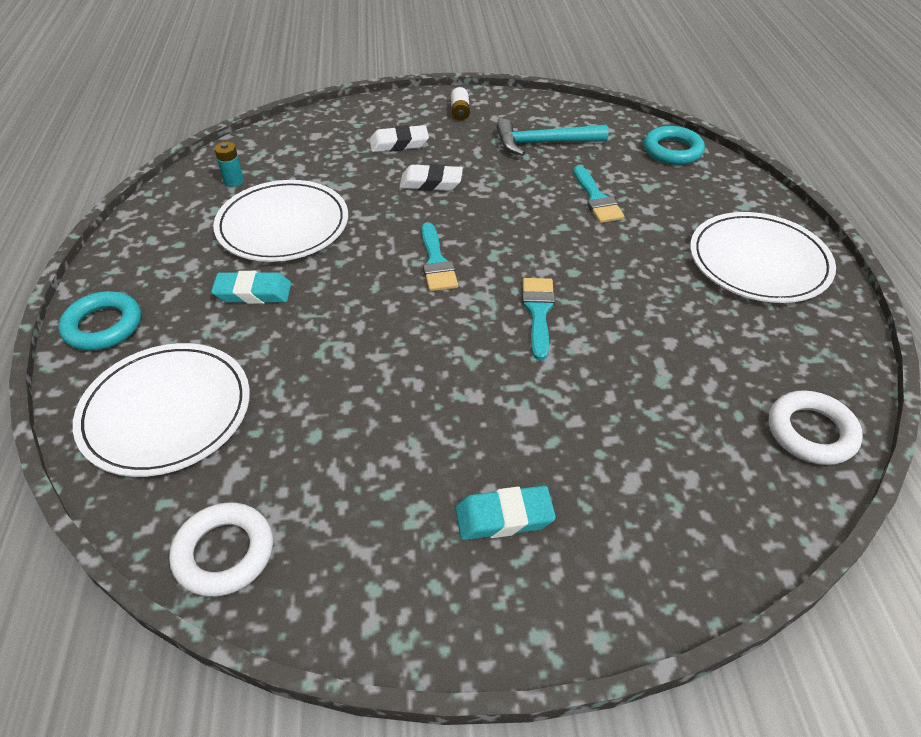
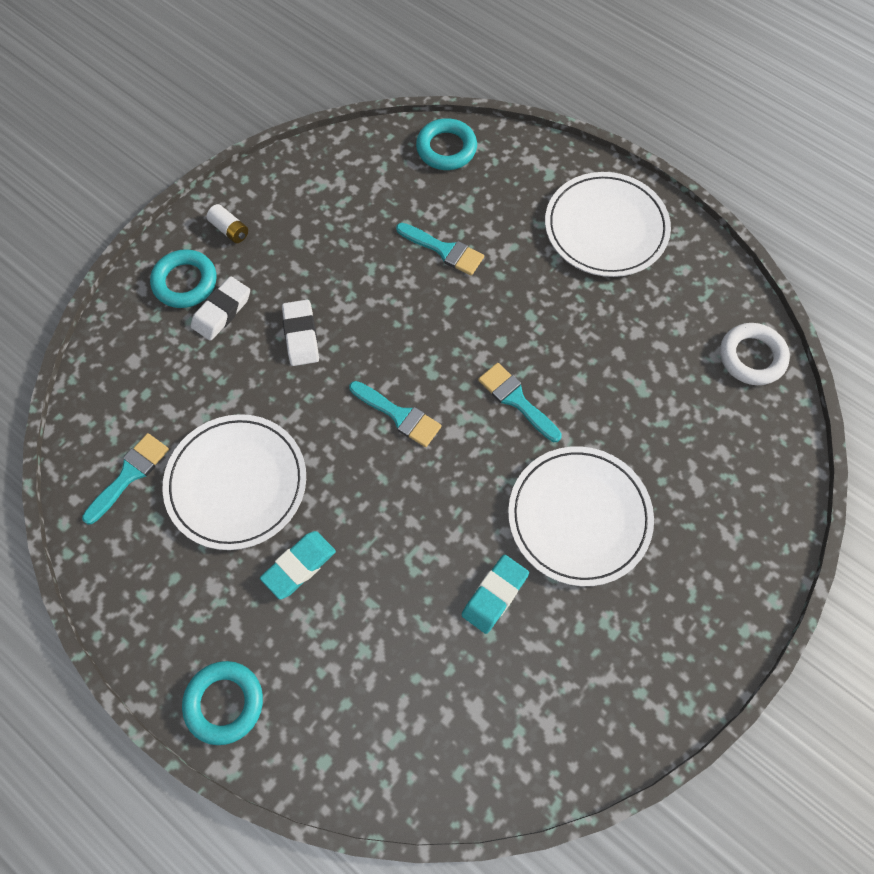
camera: 45 degrees left, 20 degrees up
(166, 412) = (371, 716): white plate -> white plate (579, 517)
(224, 553) = (536, 762): white ring -> none
(233, 181) = (129, 474): turquoise battery -> turquoise brush
(397, 119) = (185, 282): none -> turquoise ring
(431, 183) = (301, 335): white eraser -> white eraser turned 60 degrees counterclockwise
(504, 517) = (657, 577): turquoise eraser -> turquoise eraser (495, 595)
(544, 143) = (341, 216): turquoise hammer -> none

